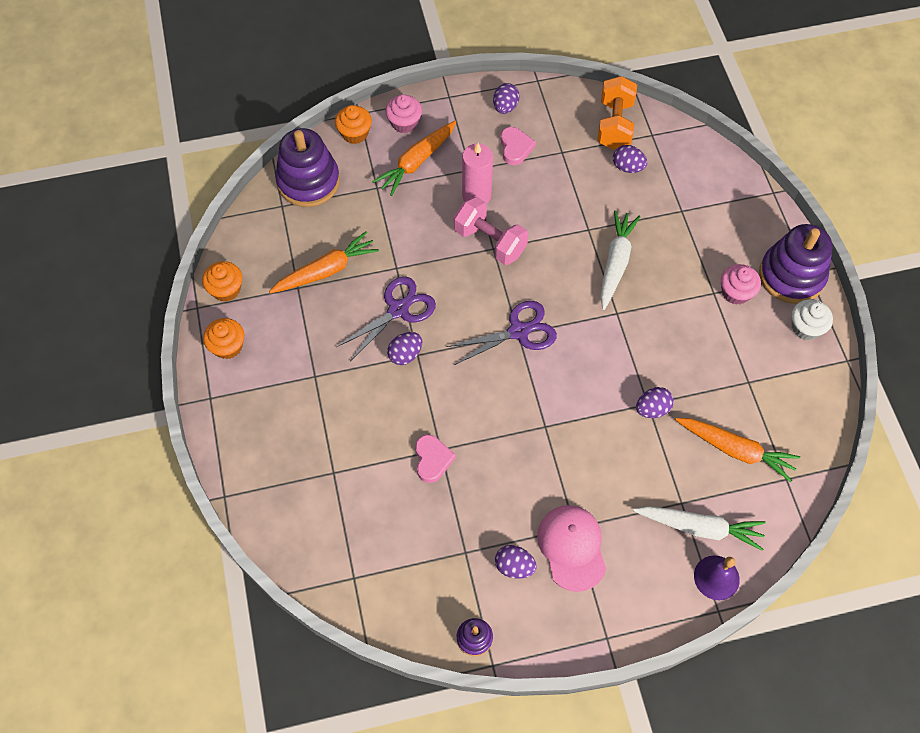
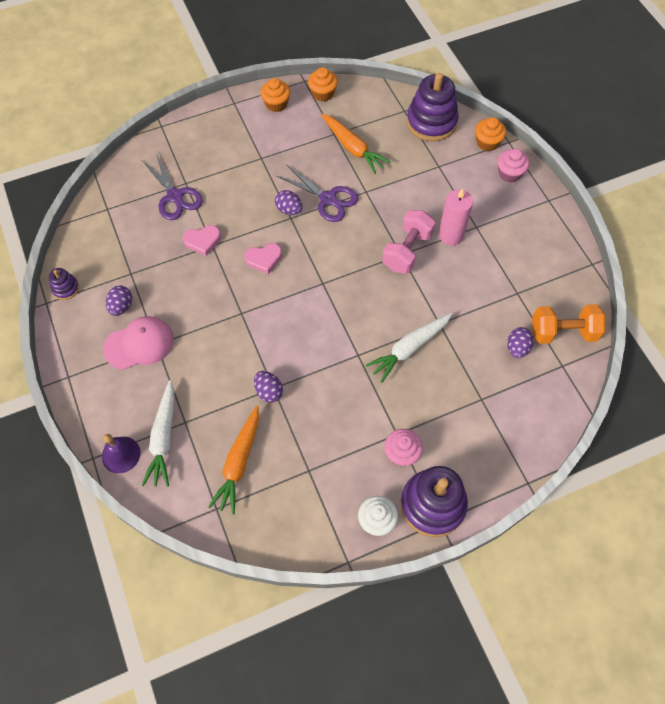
camera: 80 degrees right, 0 degrees up
(417, 162) = (472, 188): orange carrot -> none
(505, 107) = (552, 243): purple egg -> none
(515, 148) = (510, 256): pink heart -> pink heart (264, 259)
(518, 331) = (324, 283): purple scissors -> purple scissors (175, 196)
(615, 263) = (409, 348): white carrot -> white carrot turned 135 degrees clockwise

